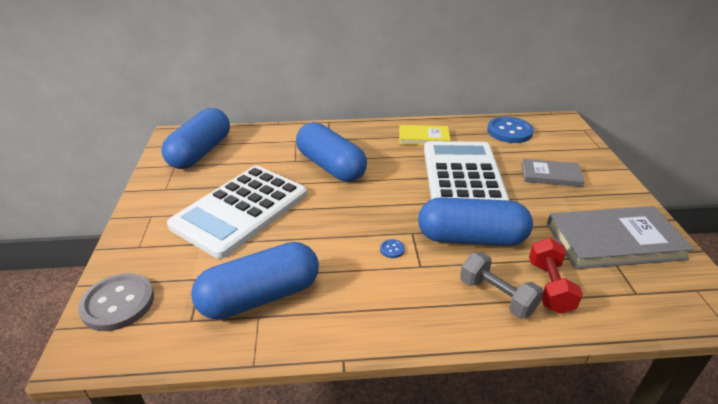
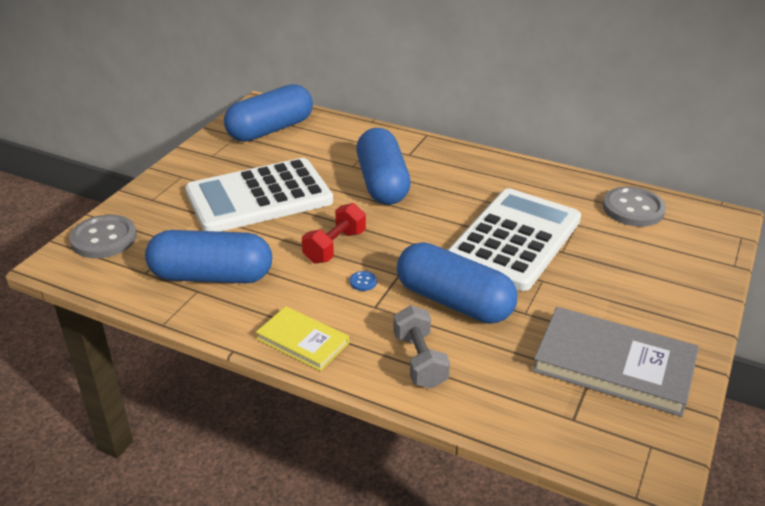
camera: 30 degrees right, 0 degrees up
(423, 137) = (517, 184): yellow book -> yellow book (303, 341)
(509, 131) = (633, 209): blue button -> grey button
(550, 287) = (484, 375): red dumbbell -> red dumbbell (335, 247)
(551, 175) = (624, 273): grey book -> none

